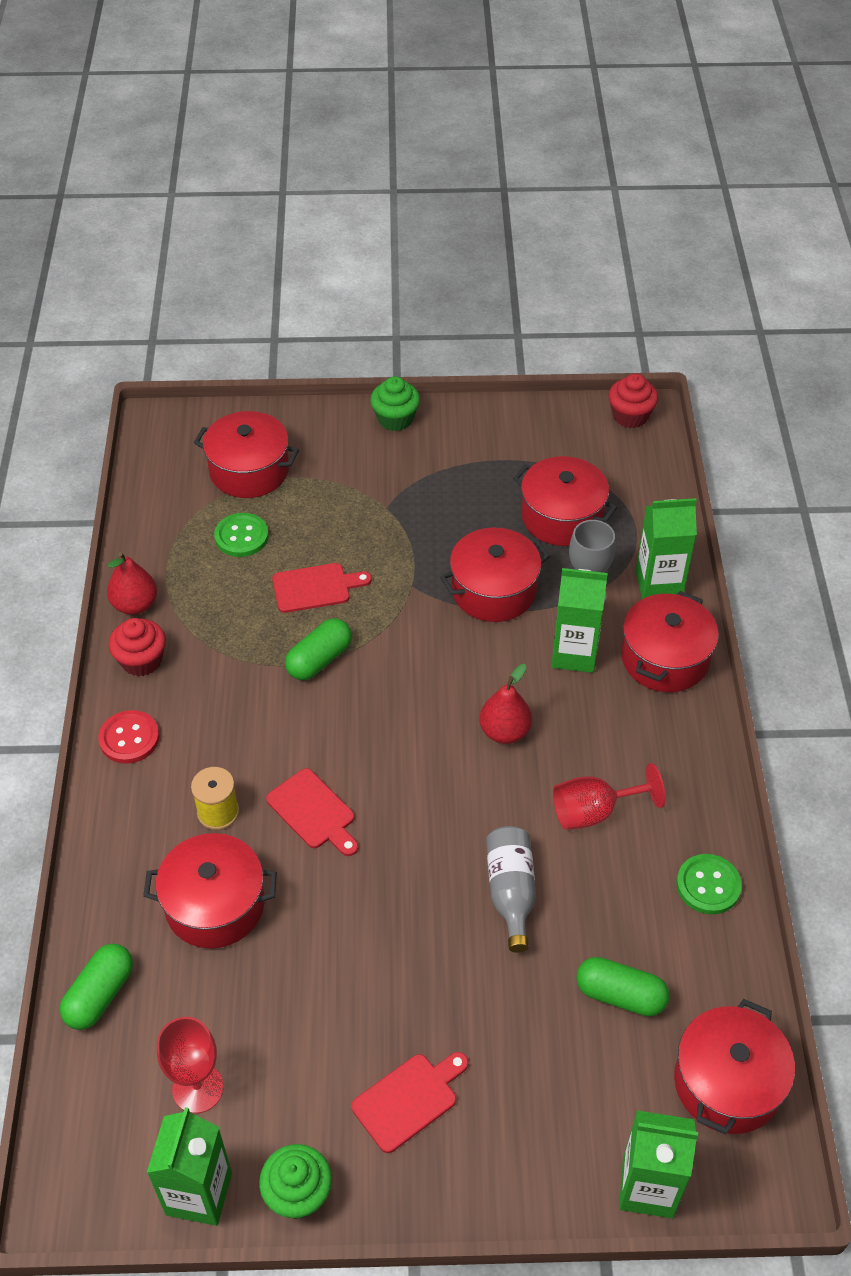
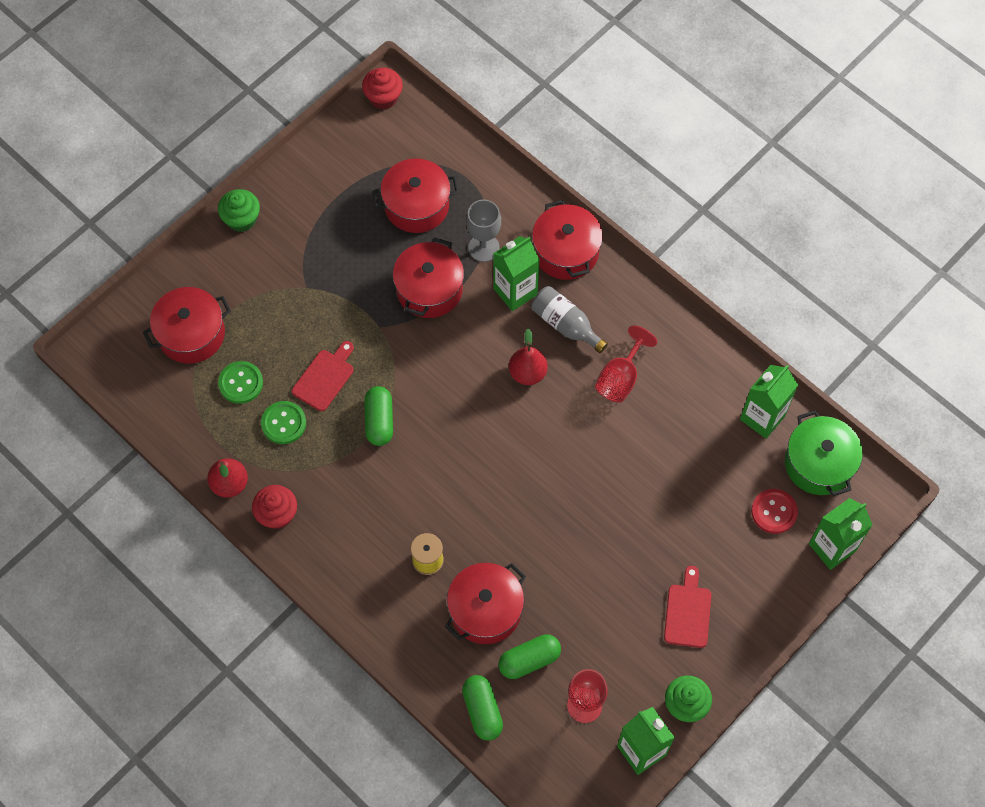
camera: 45 degrees left, 15 degrees up
(129, 738) = (327, 565): red button -> red button (774, 512)
(314, 812) = (478, 512): red cutting board -> none
(511, 892) = (625, 461): grey bottle -> grey bottle (565, 324)
(620, 995) = (730, 466): green capsule -> green capsule (529, 660)
(658, 584) = (516, 205): green carton -> green carton (762, 417)
(708, 885) = (715, 368): green button -> green button (283, 423)
(727, 1082) = (818, 463): red pot -> green pot

